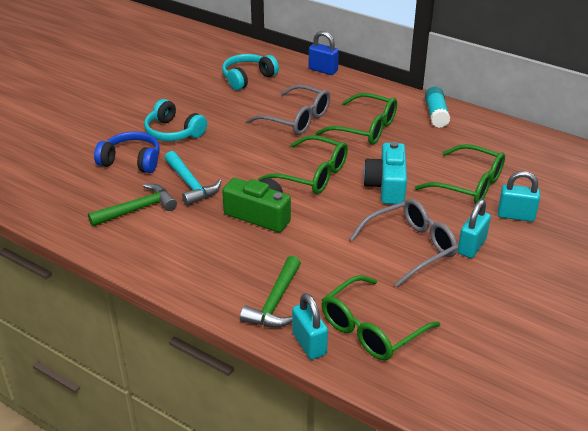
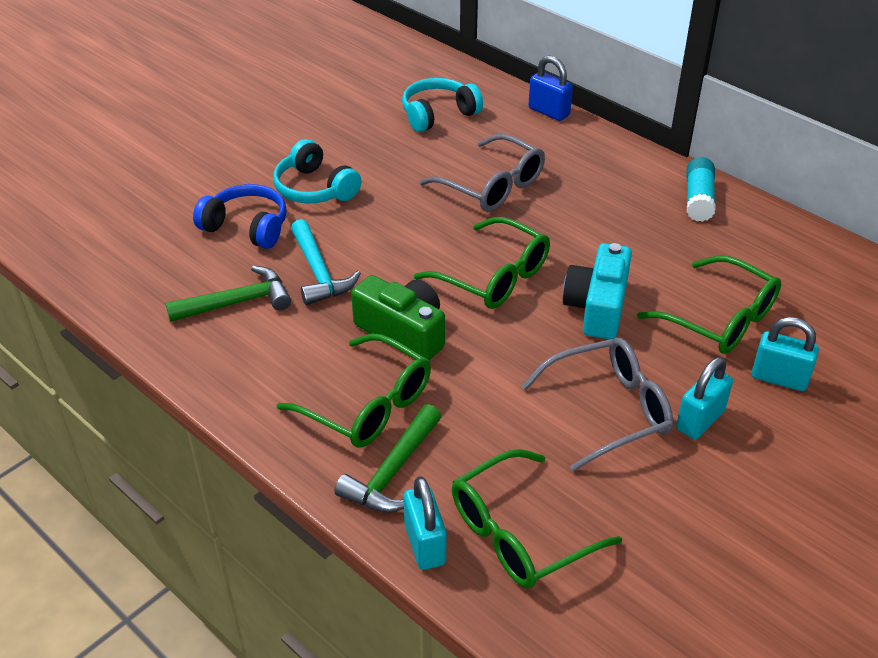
camera: 10 degrees right, 5 degrees up
(364, 128) = (587, 210): green glasses -> green glasses (366, 404)

